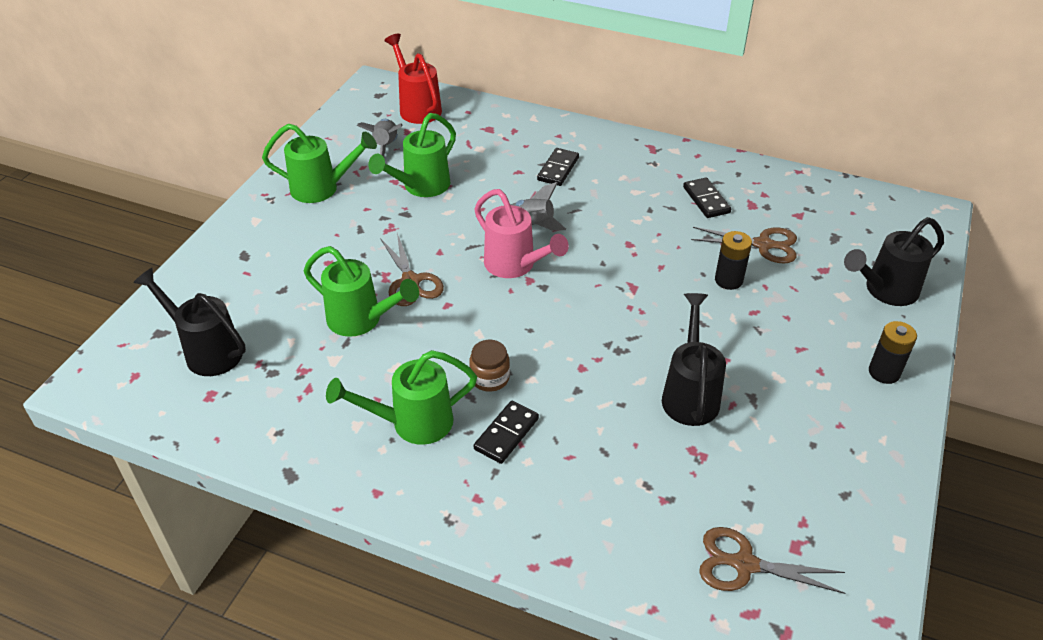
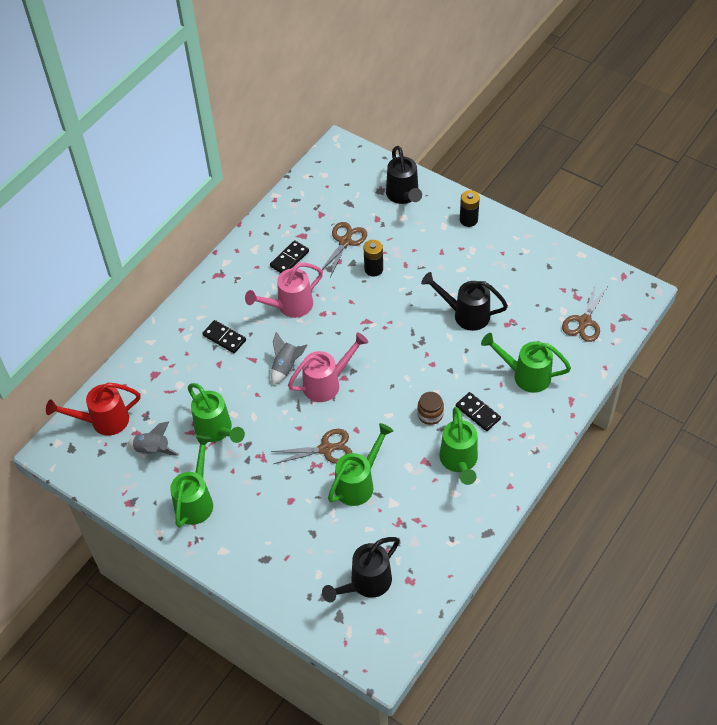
camera: 75 degrees left, 10 degrees up
(596, 488) = (526, 375): none -> green watering can
(628, 213) = (290, 306): none -> pink watering can
(706, 200) = (289, 259): black domino -> black domino turned 45 degrees counterclockwise

